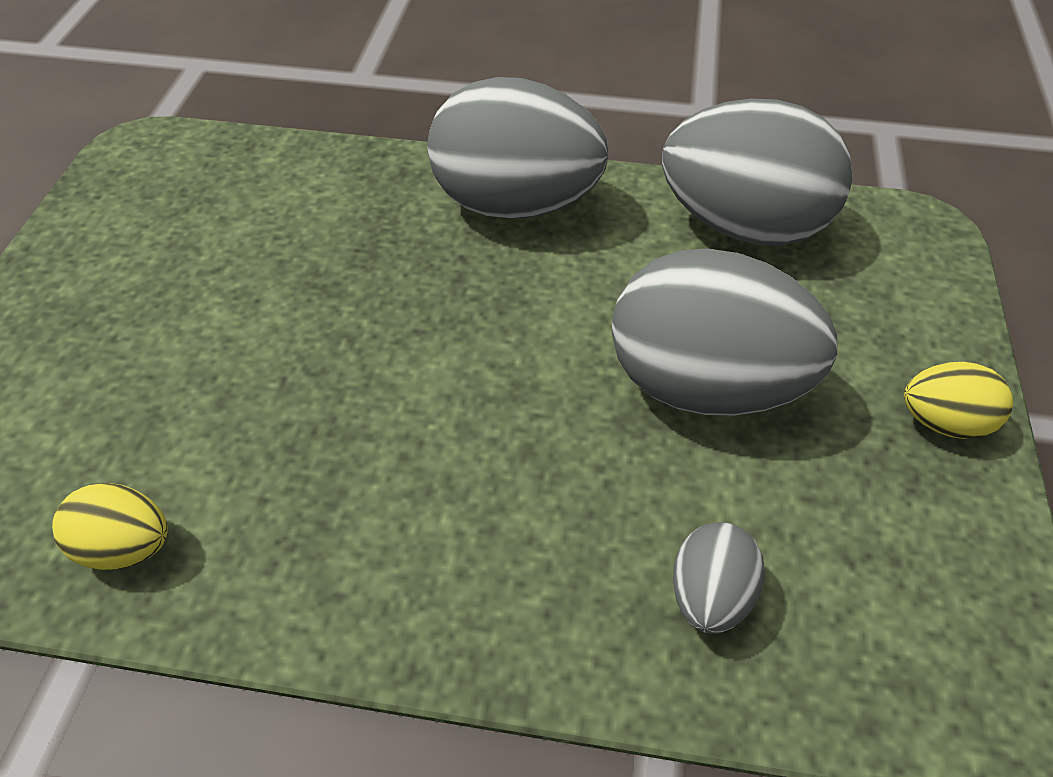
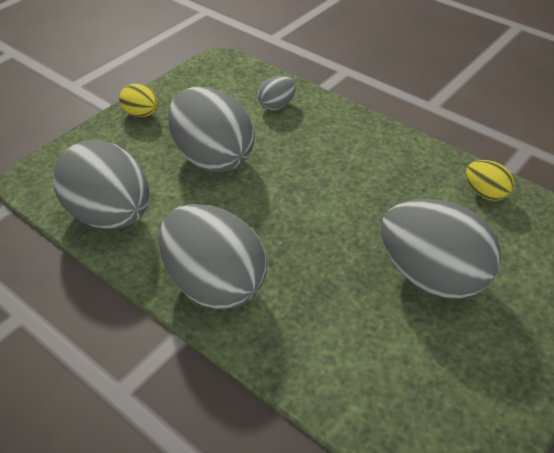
camera: 150 degrees left, 5 degrees down
(210, 331) = (431, 276): none -> grey egg

